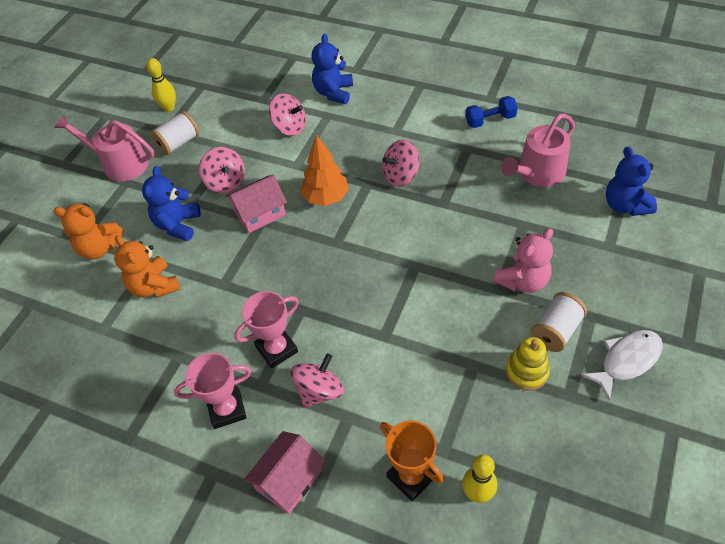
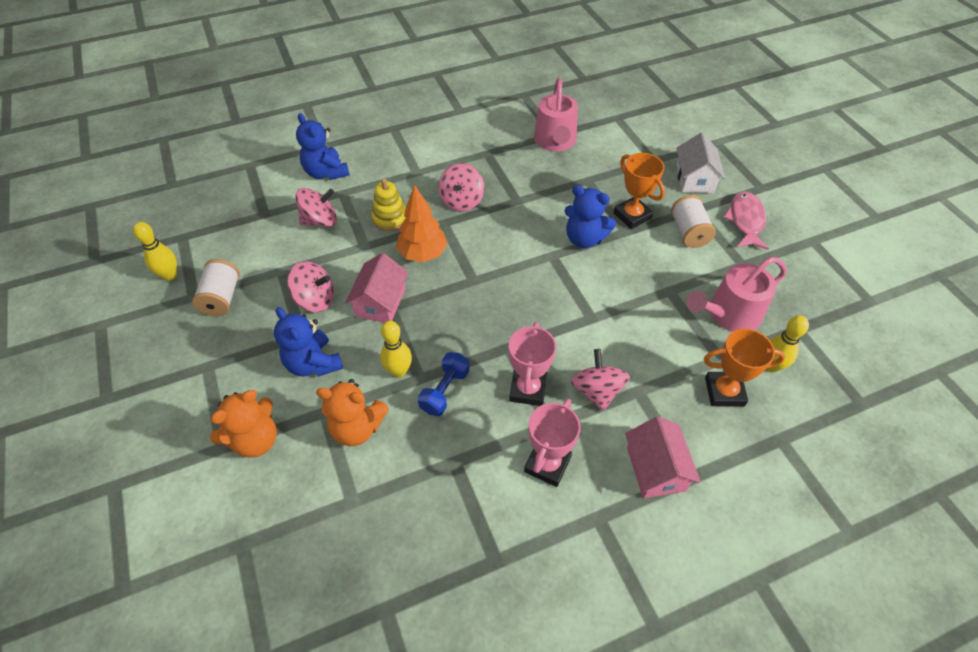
camera: 50 degrees left, 0 degrees up
(120, 164) = (178, 354): pink watering can -> pink watering can (729, 314)
(216, 269) = (399, 371): none -> yellow bowling pin
(490, 120) = (479, 125): blue dumbbell -> blue dumbbell (445, 391)
(523, 281) = (632, 216): pink teddy bear -> orange trophy
(526, 371) = (704, 269): yellow stacking toy -> yellow stacking toy (390, 218)
(625, 205) = (632, 129): blue teddy bear -> blue teddy bear (584, 239)
(626, 289) = (694, 179): none -> white house
(626, 361) = (745, 221): white fish -> pink fish

